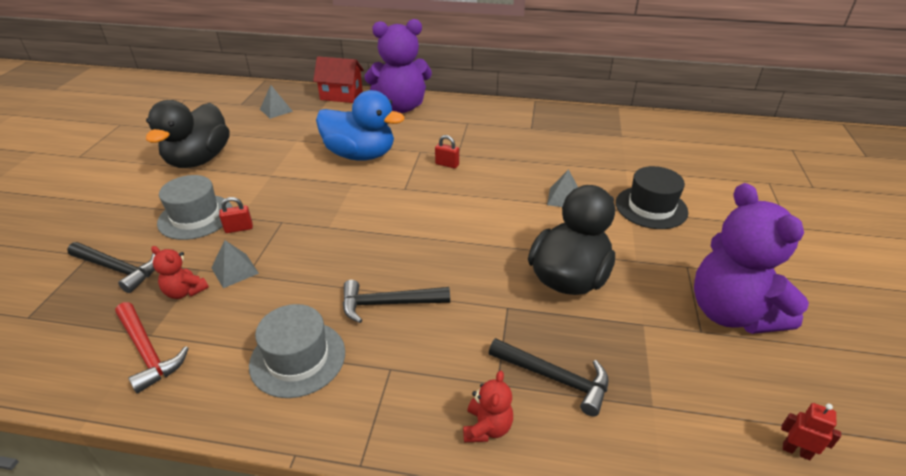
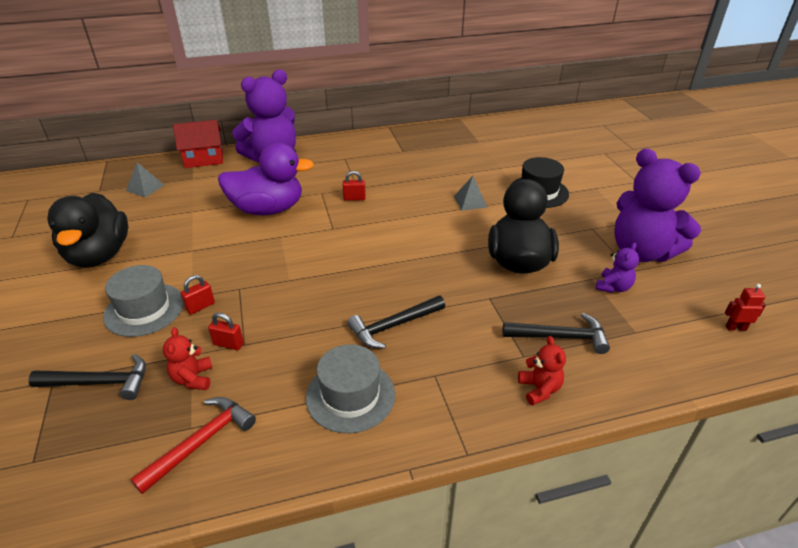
camera: 25 degrees left, 0 degrees up
(147, 351) = (201, 442): red hammer -> red hammer turned 75 degrees counterclockwise
(185, 291) = (193, 378): red teddy bear -> red teddy bear turned 75 degrees clockwise
(235, 270) = (228, 344): grey pyramid -> red padlock
(360, 155) = (268, 209): blue duck -> purple duck
(662, 343) = (613, 287): none -> purple teddy bear

